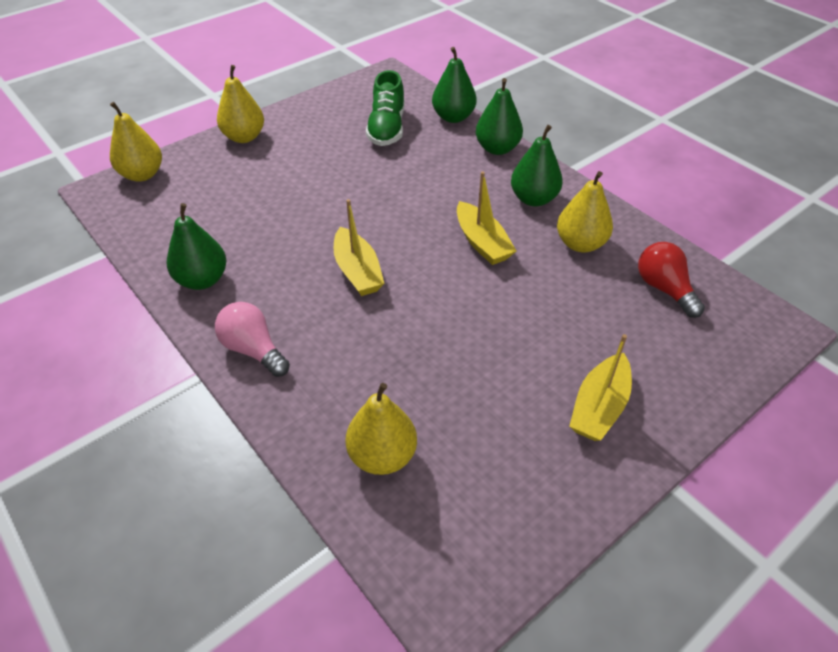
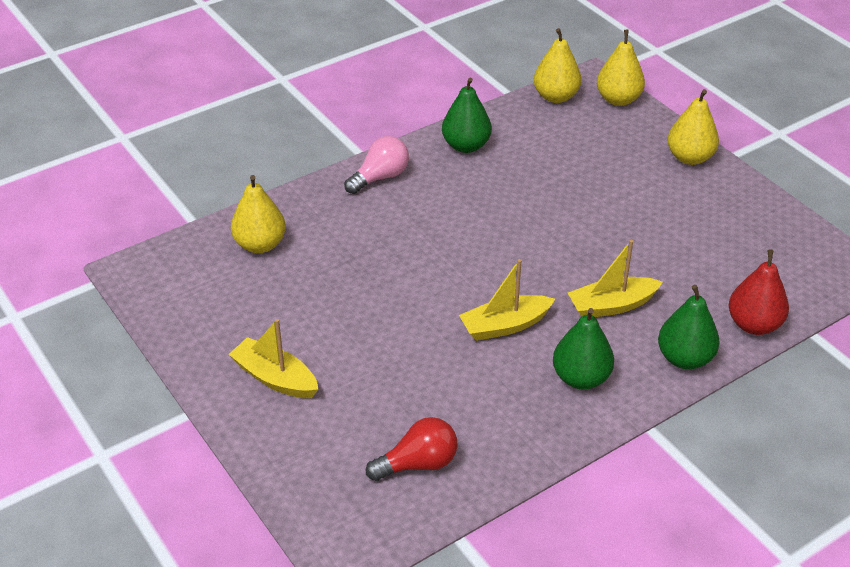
camera: 95 degrees right, 5 degrees down
(357, 271) = (468, 236): yellow boat -> yellow boat (612, 305)
(387, 128) = (720, 264): green shoe -> none
(453, 117) = (754, 325): green pear -> red pear
(580, 244) = (498, 406): yellow pear -> yellow pear (555, 96)

